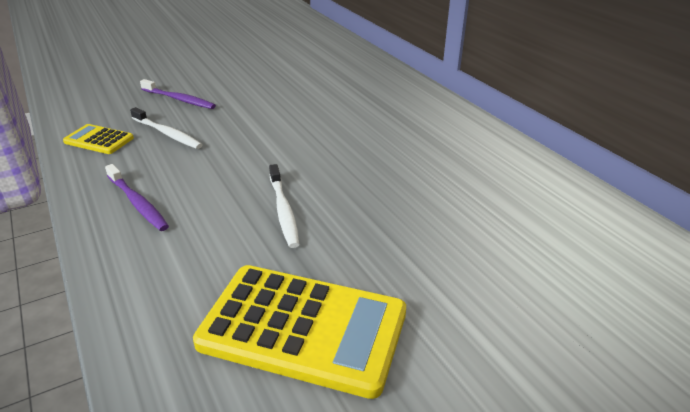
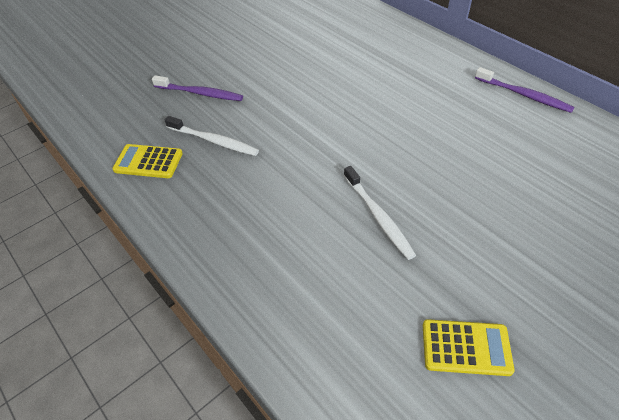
camera: 10 degrees left, 15 degrees up
(138, 203) = (235, 235): purple toothbrush -> purple toothbrush (524, 95)
(303, 328) = (466, 348): yellow calculator -> yellow calculator, size x0.49

